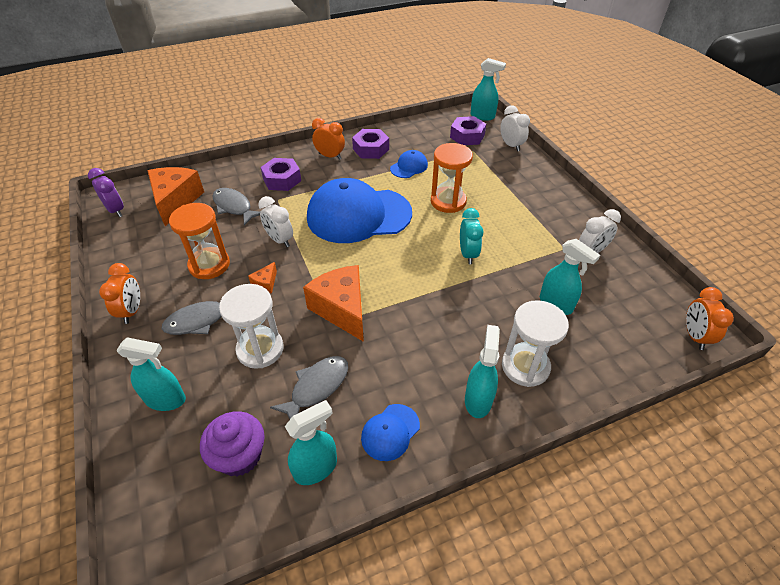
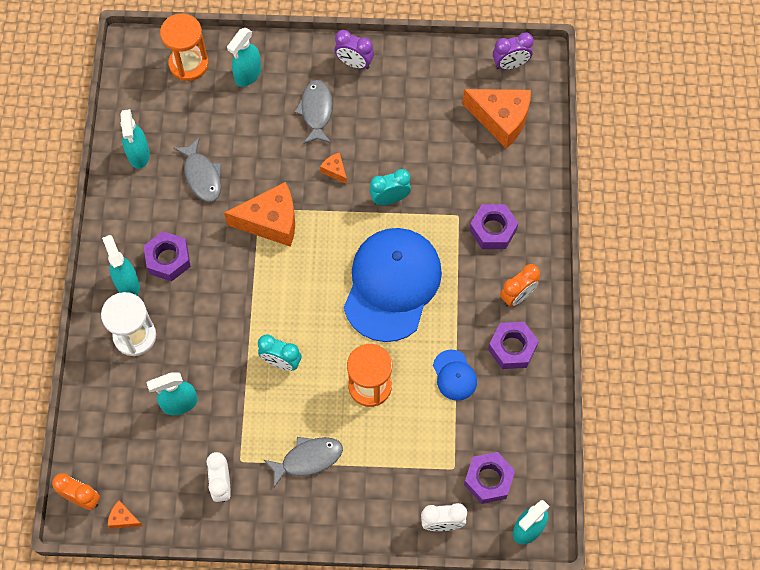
camera: 115 degrees right, 20 degrees up
(132, 311) = (354, 63): orange clock -> purple clock
(209, 265) = (384, 131): orange hourglass -> orange hourglass (189, 64)
(234, 207) = (464, 171): grey fish -> grey fish (308, 459)
(239, 456) = (174, 111): purple cupcake -> none
(260, 349) = (261, 147): white hourglass -> none
(280, 240) = (389, 199): white clock -> turquoise clock
(390, 432) = (137, 211): blue cap -> none
(429, 375) = (168, 259): none -> purple nut
(478, 400) = (127, 283): turquoise spray bottle -> turquoise spray bottle turned 150 degrees counterclockwise
(677, 300) = (123, 518): none -> orange cheese

